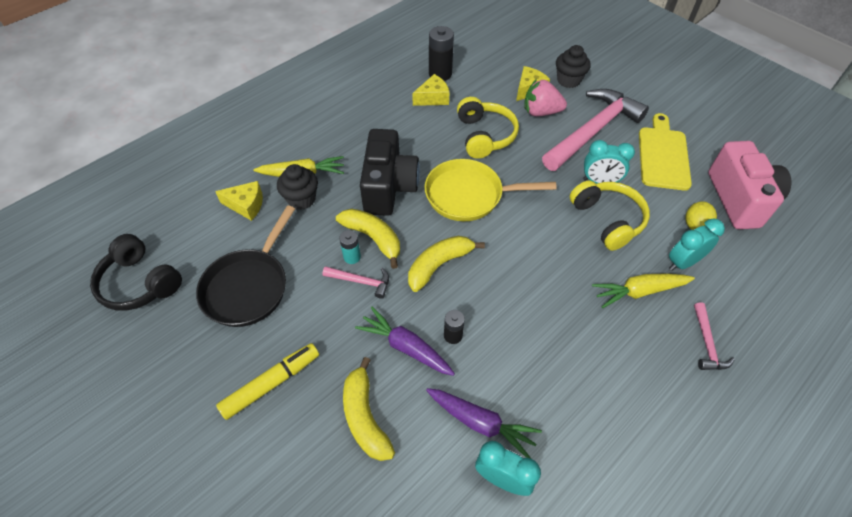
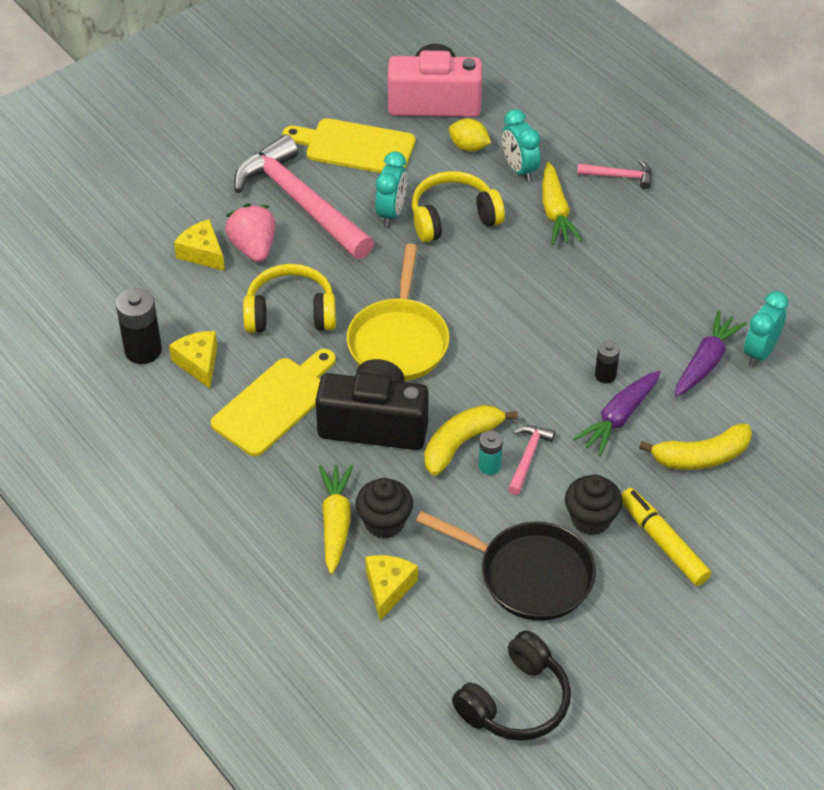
camera: 85 degrees left, 5 degrees down
(403, 136) = (275, 403): none -> yellow cutting board
(439, 265) = (508, 380): yellow banana -> none
(541, 112) = (253, 248): pink strawberry -> pink strawberry turned 150 degrees clockwise
(568, 80) = (192, 208): black cupcake -> black cupcake (591, 519)

